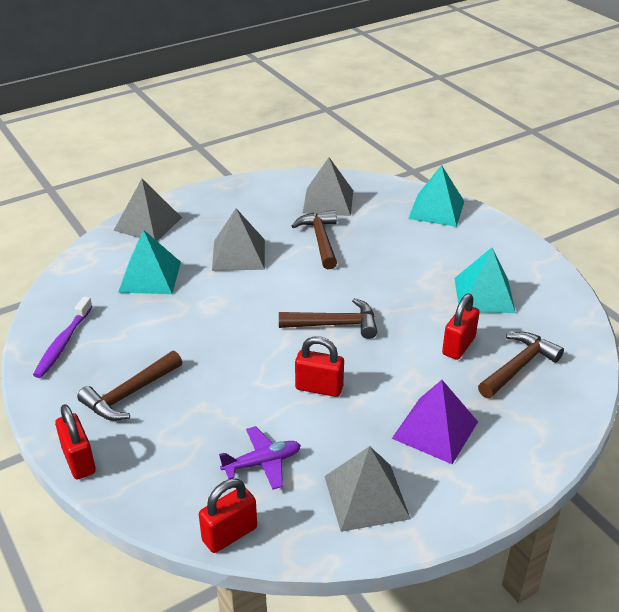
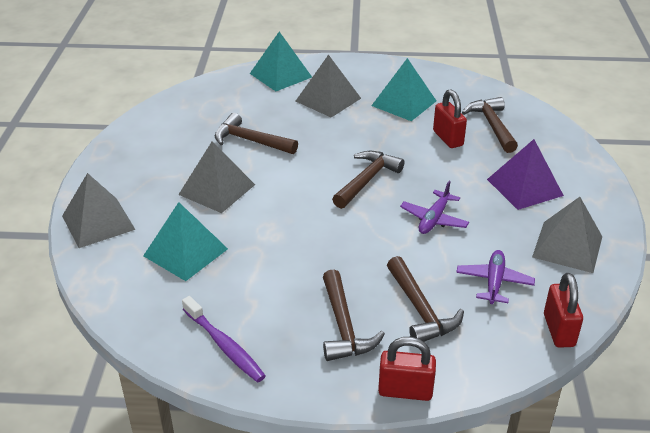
camera: 55 degrees left, 0 degrees up
(185, 430) = (420, 310): none -> brown hammer
(319, 388) = (434, 219): red padlock -> purple plane
(328, 201) = (202, 115): grey pyramid -> grey pyramid (328, 99)

